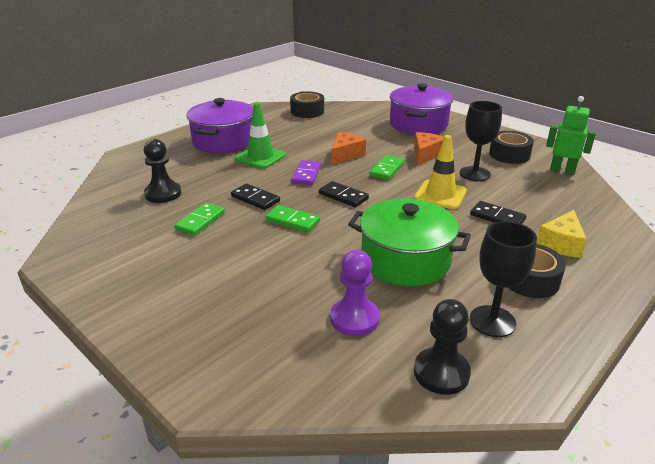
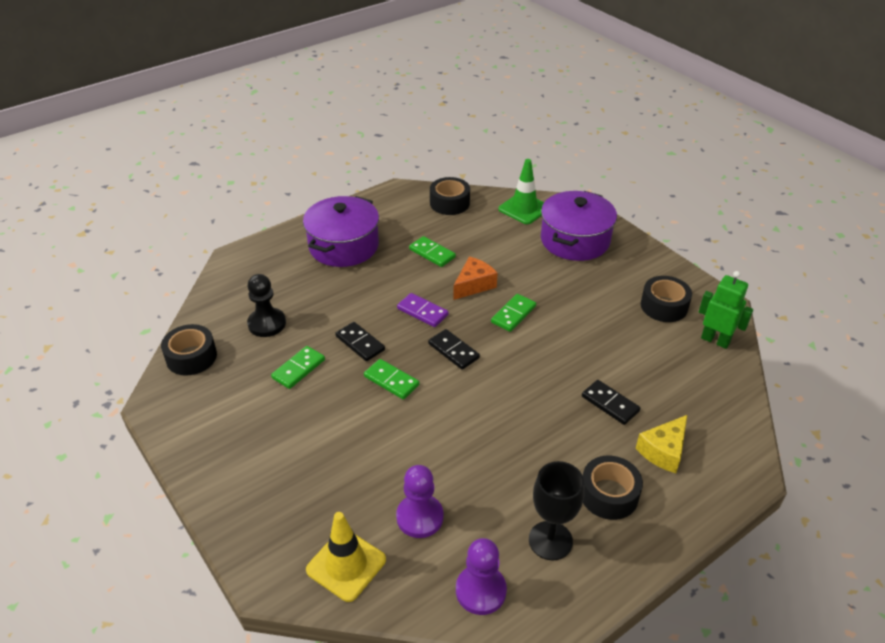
camera: 10 degrees right, 10 degrees up
(90, 222) = (191, 357): none -> black tape
(260, 157) = (379, 277): green traffic cone -> green traffic cone (524, 209)
(302, 140) = (432, 253): none -> green domino
(306, 174) = (422, 312): purple domino -> purple domino turned 75 degrees counterclockwise
(405, 260) = (491, 451): green pot -> none
(426, 155) = (566, 295): orange cheese -> none
(440, 195) = (560, 362): yellow traffic cone -> yellow traffic cone (346, 565)
(441, 372) = (480, 591): black pawn -> purple pawn
(474, 174) = (611, 333): black goblet -> none

